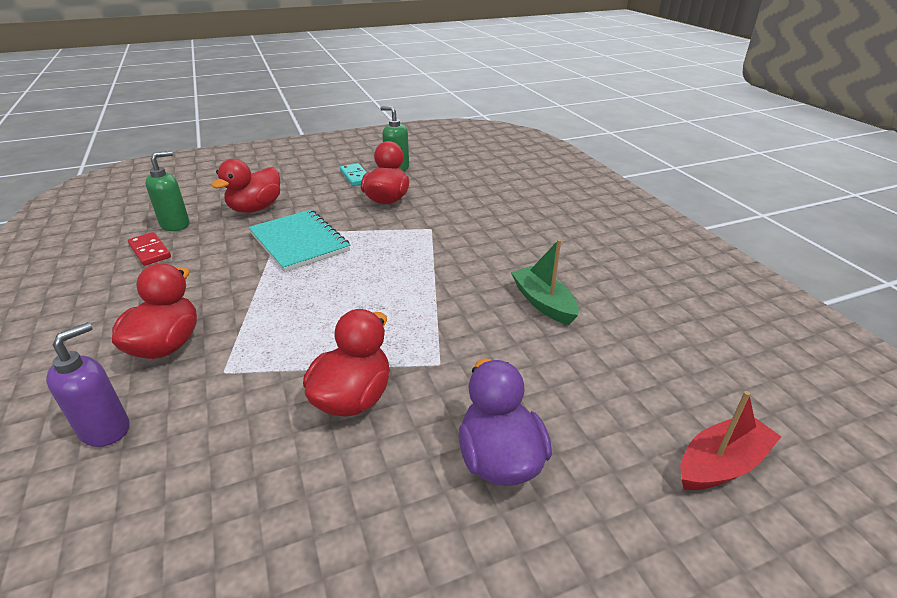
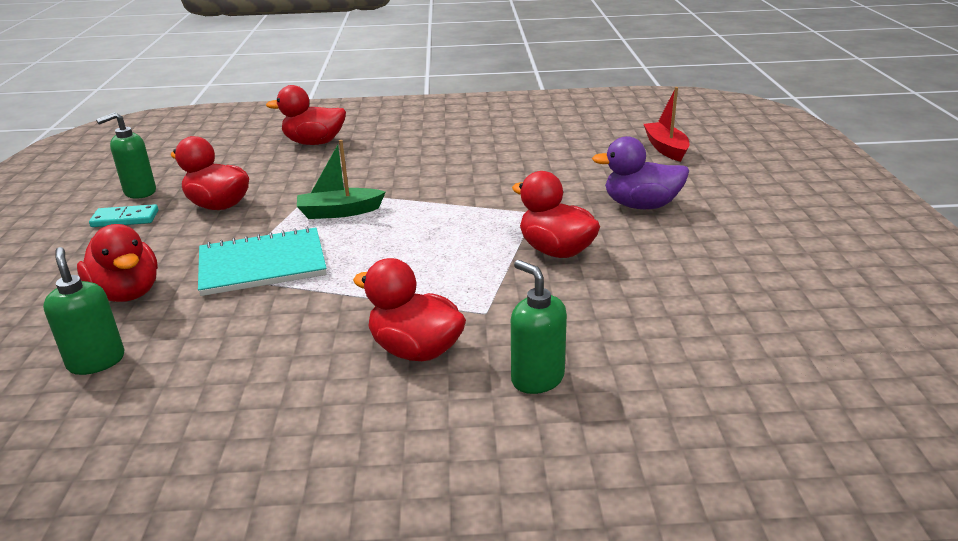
camera: 70 degrees left, 5 degrees down
(105, 429) = (537, 378): purple soap dispenser -> green soap dispenser
(150, 251) = (161, 380): red domino -> none
(525, 203) = (314, 143): none -> red duck
(543, 303) = (483, 164): green boat -> green boat (339, 212)

